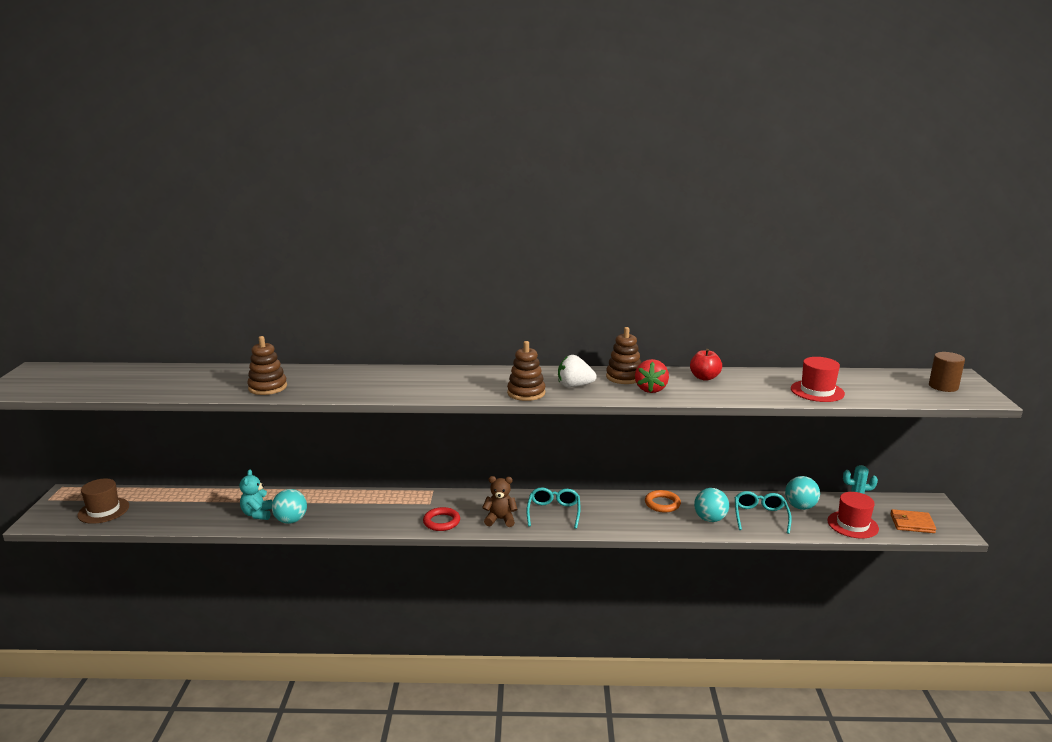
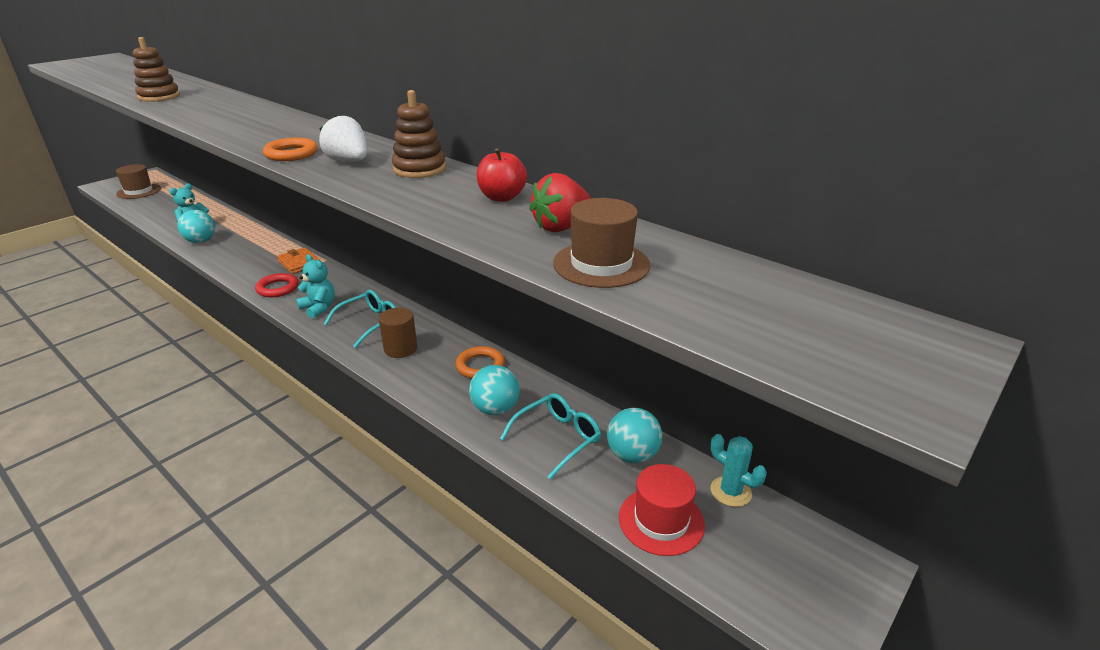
camera: 40 degrees right, 10 degrees up
(500, 519) = (319, 308): brown teddy bear -> turquoise teddy bear
(526, 393) = (291, 154): brown stacking toy -> orange ring
(651, 389) = (407, 189): red strawberry -> red strawberry (561, 227)
(817, 391) = (601, 264): red hat -> brown hat
(912, 523) = (762, 577): orange wallet -> orange wallet (299, 263)
(943, 386) = (862, 344): brown cylinder -> brown cylinder (400, 349)

